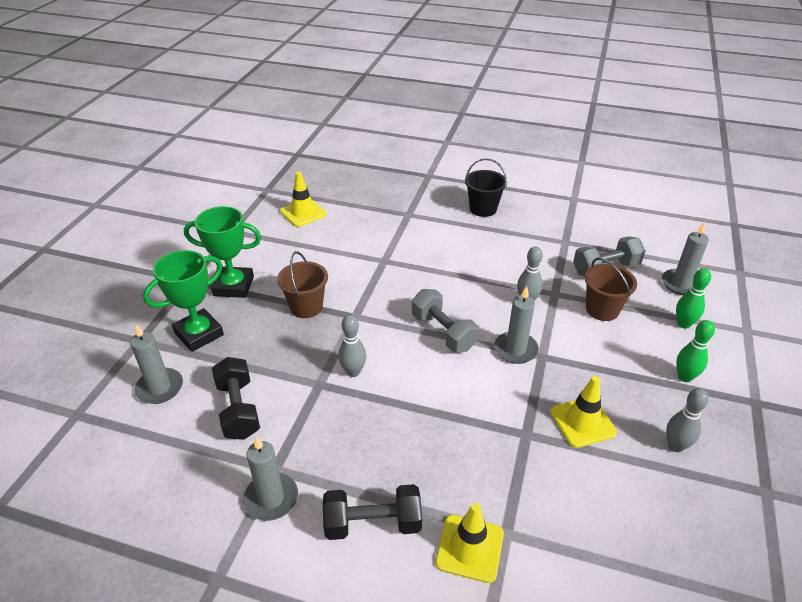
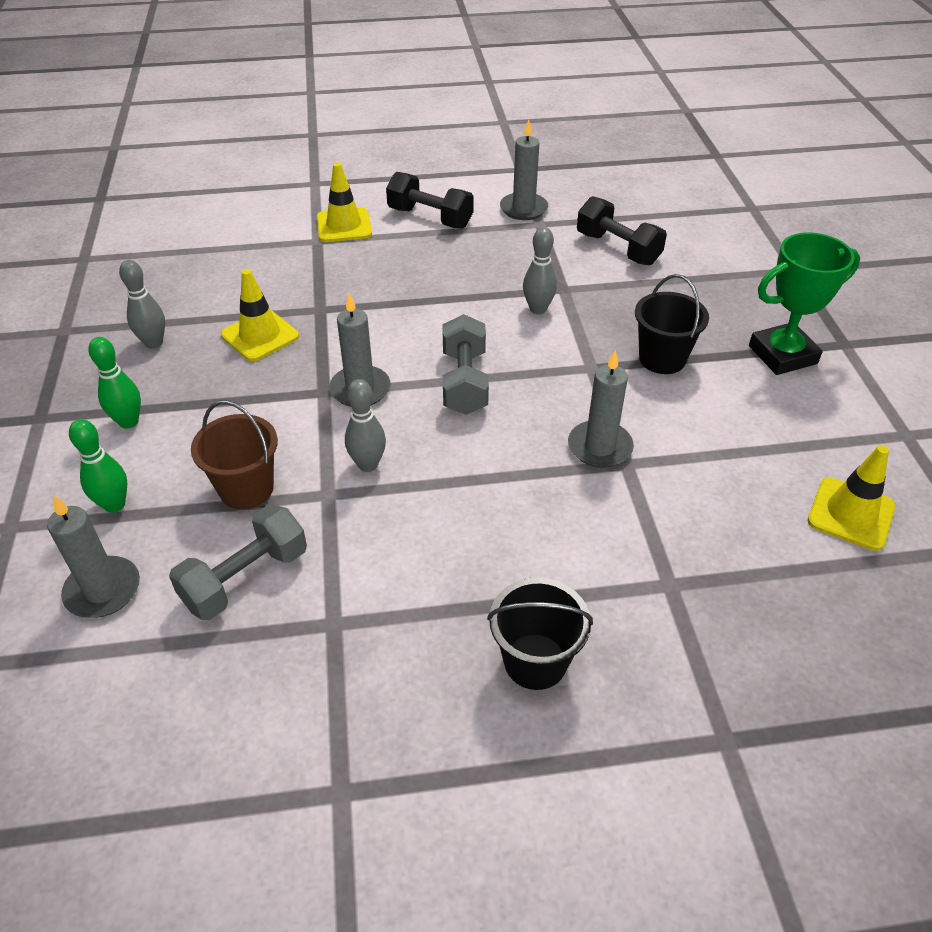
camera: 155 degrees right, 5 degrees up
(160, 388) = (711, 242): grey candle -> grey candle (599, 447)
(199, 334) = (743, 293): green trophy -> none
(306, 307) = (662, 359): brown bucket -> black bucket
(373, 523) = (430, 218): black dumbbell -> black dumbbell turned 60 degrees clockwise
(443, 332) = (464, 382): grey dumbbell -> grey dumbbell turned 60 degrees clockwise

